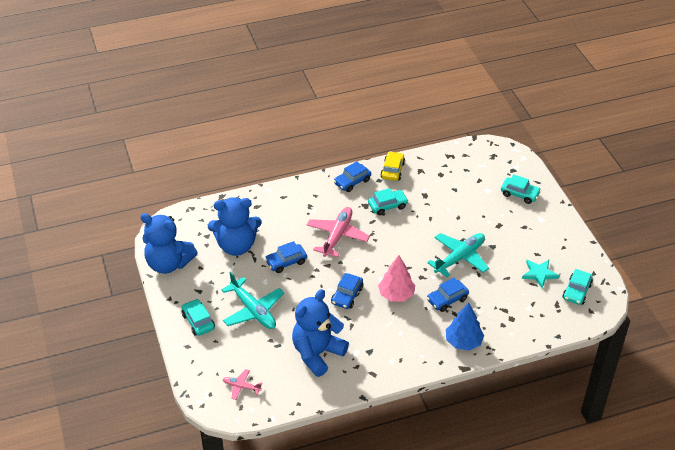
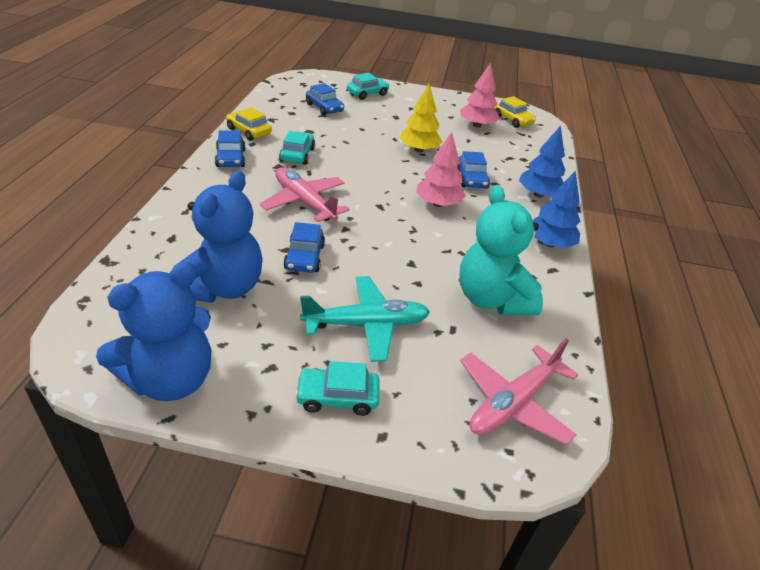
camera: 65 degrees left, 5 degrees down
(241, 386) = (513, 403): pink plane -> pink plane, size x1.93
(317, 353) = (492, 299): blue teddy bear -> turquoise teddy bear
(347, 295) = (410, 236): blue car -> blue car (324, 108)
(402, 364) = (549, 244): none -> blue tree
(460, 258) = (419, 150): turquoise plane -> yellow tree
(539, 274) = (477, 125): turquoise star -> pink tree
(576, 291) = (512, 120): turquoise car -> yellow car

